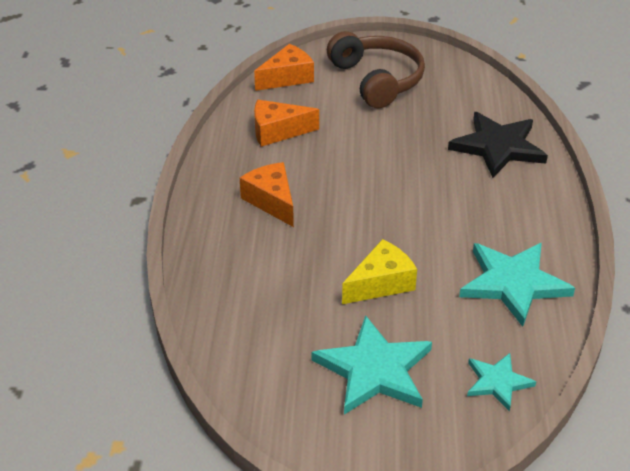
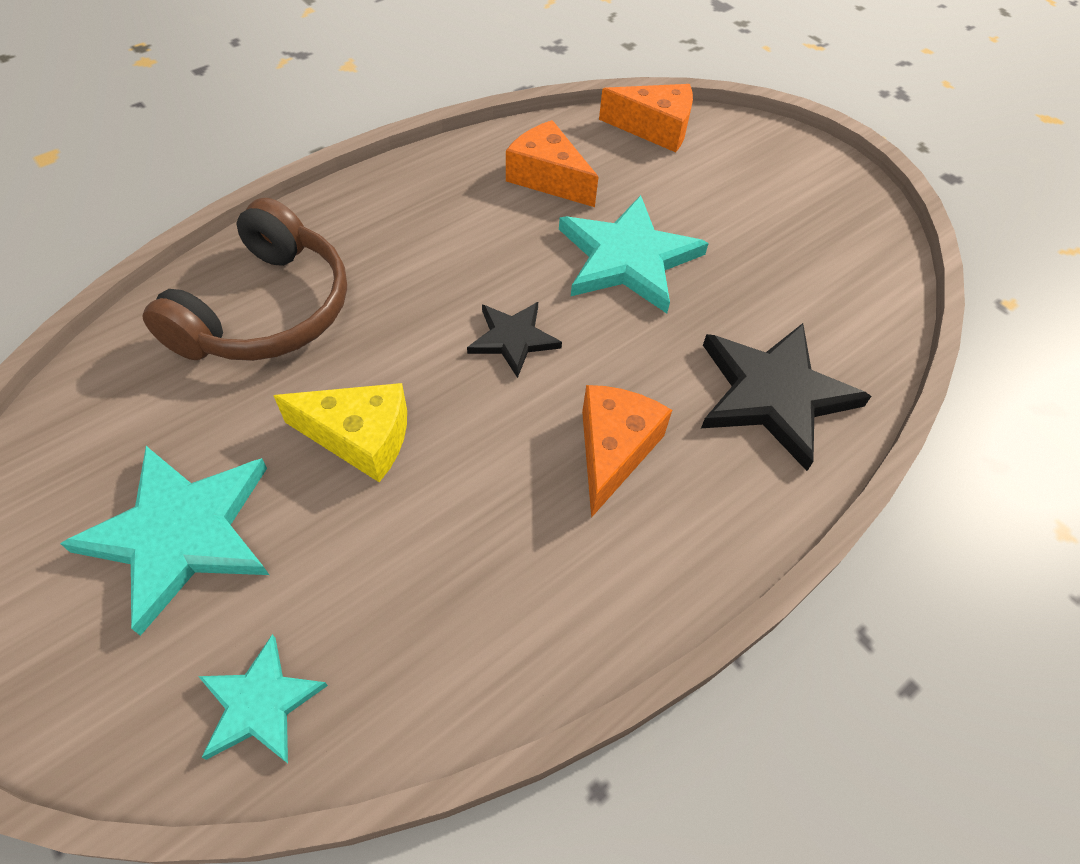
camera: 45 degrees right, 15 degrees up
(271, 201) = (417, 246): orange cheese -> orange cheese (613, 451)
(375, 203) = (513, 339): none -> black star
(377, 80) = (752, 199): brown headphones -> brown headphones (267, 310)
(513, 283) = (496, 591): turquoise star -> turquoise star (627, 258)

